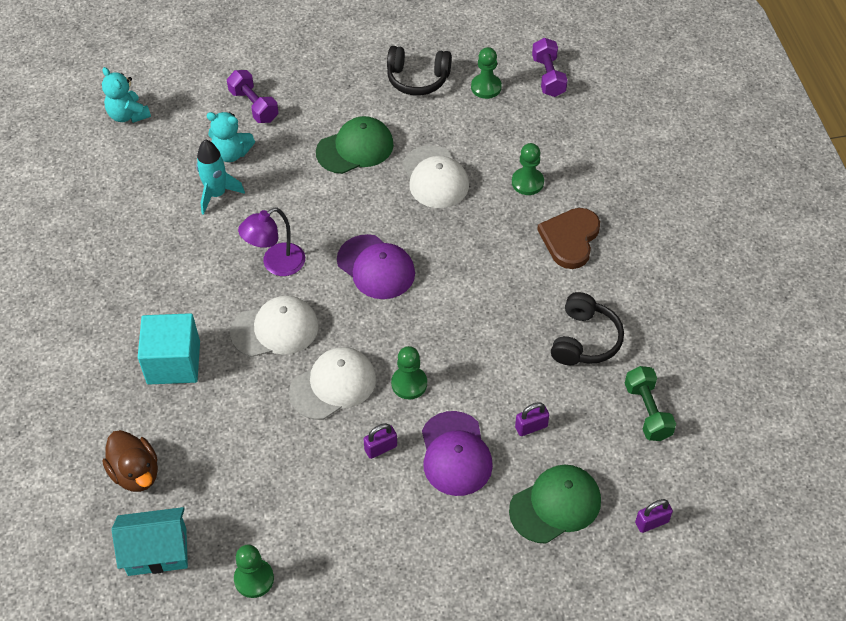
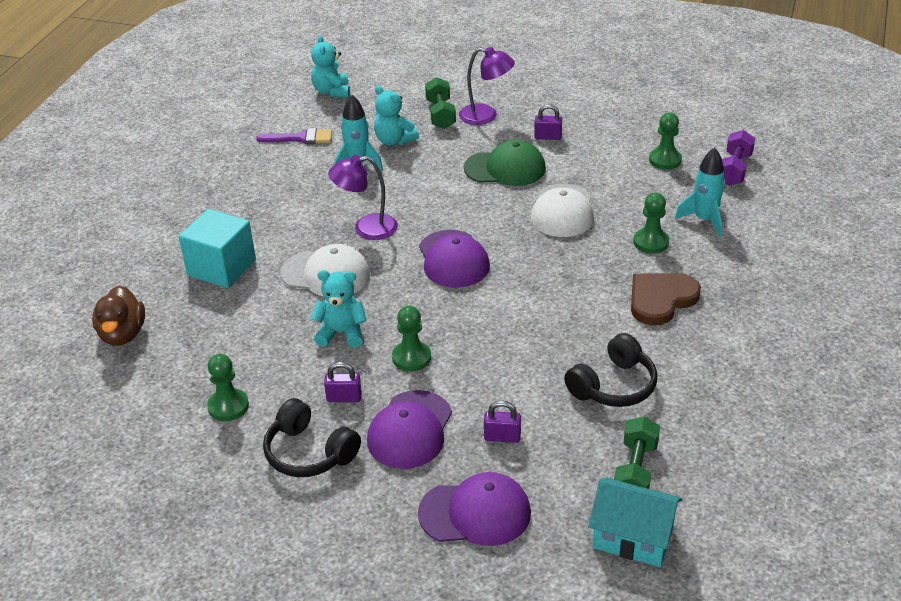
camera: 30 degrees right, 15 degrees down
(139, 184) = (301, 138): none -> purple brush
(157, 552) = (88, 398): turquoise house -> turquoise house (632, 538)
(254, 106) = (440, 114): purple dumbbell -> green dumbbell
(254, 579) = (148, 453): green pawn -> green pawn (228, 406)
(298, 93) = (486, 116): none -> purple lamp
(333, 385) = (341, 333): white cap -> turquoise teddy bear
(417, 79) = (603, 136): black headphones -> black headphones (309, 453)
(555, 505) = (475, 513): green cap -> purple cap
(556, 141) = (704, 220): none -> turquoise rocket
(651, 522) = (566, 571): purple padlock -> purple padlock (548, 137)

